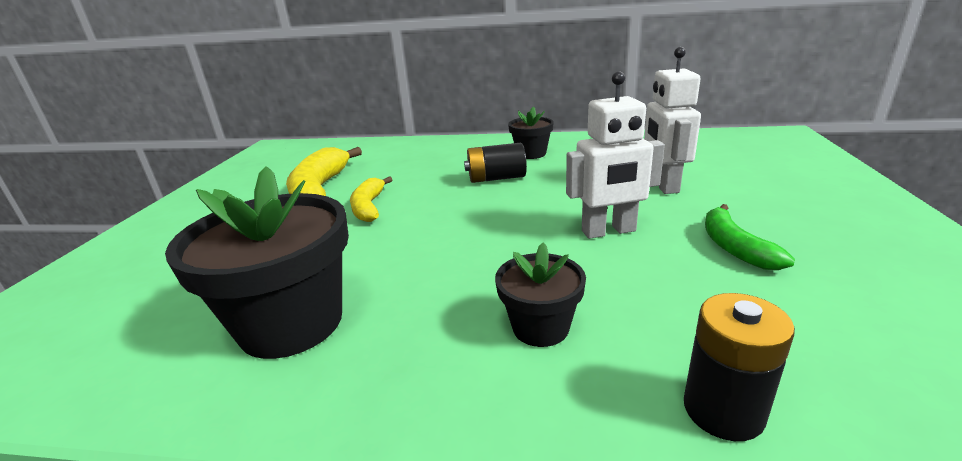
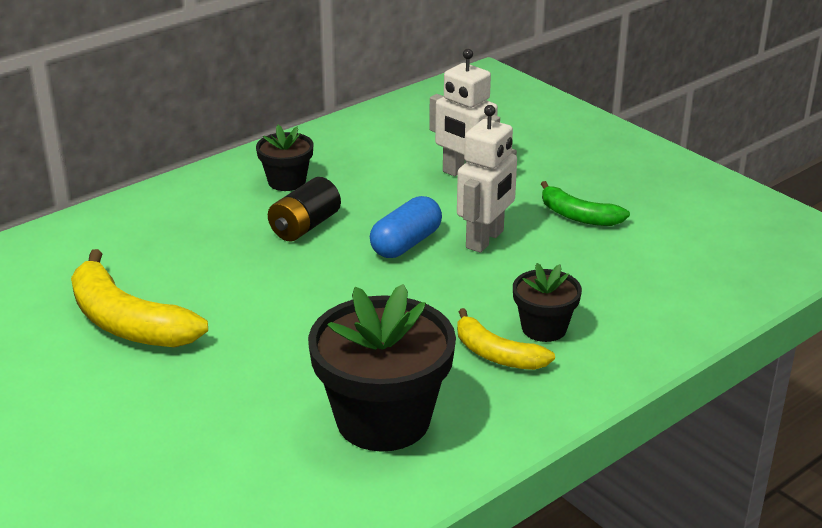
camera: 50 degrees left, 5 degrees up
(369, 207) = (234, 313): yellow banana -> yellow banana (497, 354)
(541, 210) = (406, 244): none -> blue capsule
(723, 410) = (676, 317): black battery -> none

